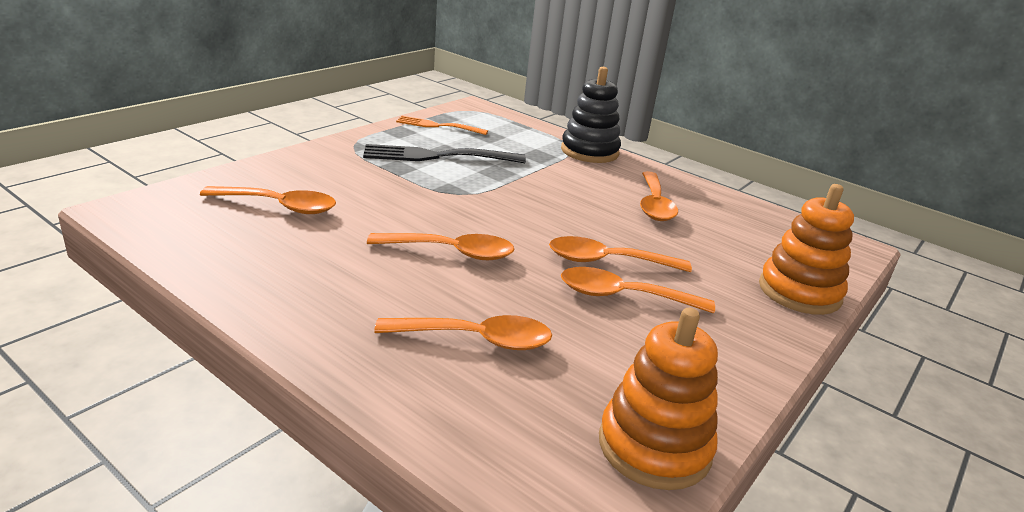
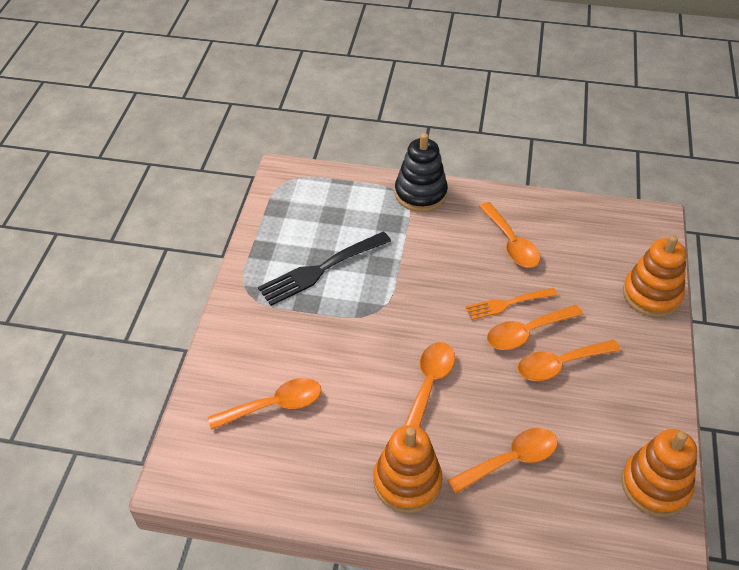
camera: 25 degrees left, 20 degrees up
(335, 304) = (407, 482): none -> orange stacking toy
(438, 126) = (283, 223): orange fork -> orange fork (507, 304)
(451, 252) = (429, 384): orange spoon -> orange spoon turned 45 degrees counterclockwise

